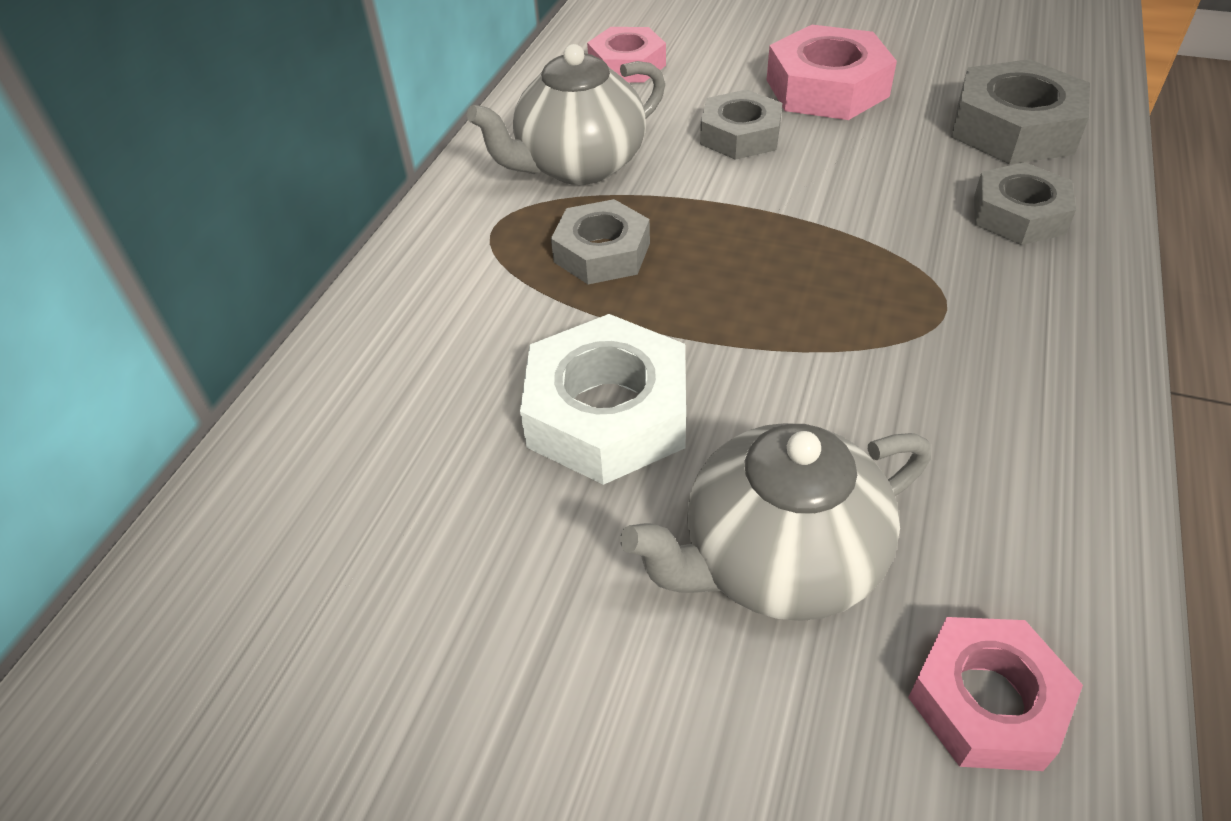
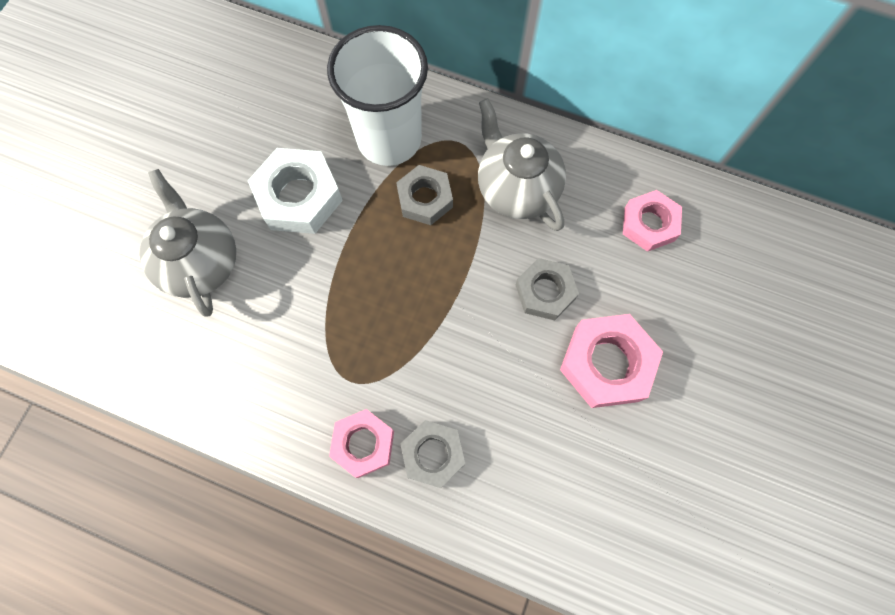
camera: 90 degrees right, 25 degrees up
(484, 303) = (389, 139): none -> white cup
(987, 701) = (120, 329): pink nut -> pink nut (363, 444)
(1013, 128) = (539, 489): grey nut -> none

